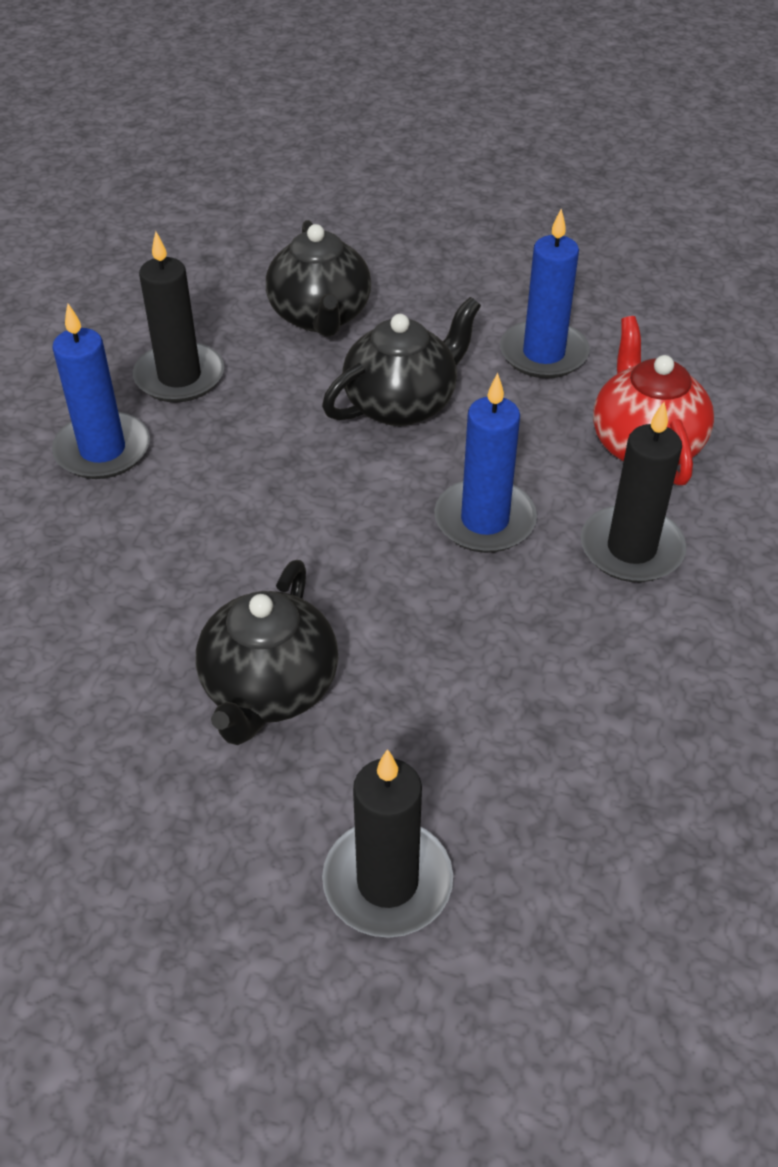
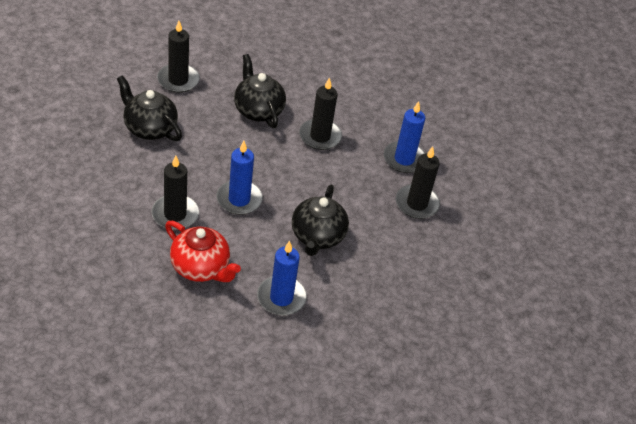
camera: 135 degrees right, 0 degrees up
(203, 565) = (320, 136): none -> black candle
(320, 316) = (398, 266): black teapot -> black teapot (149, 128)

